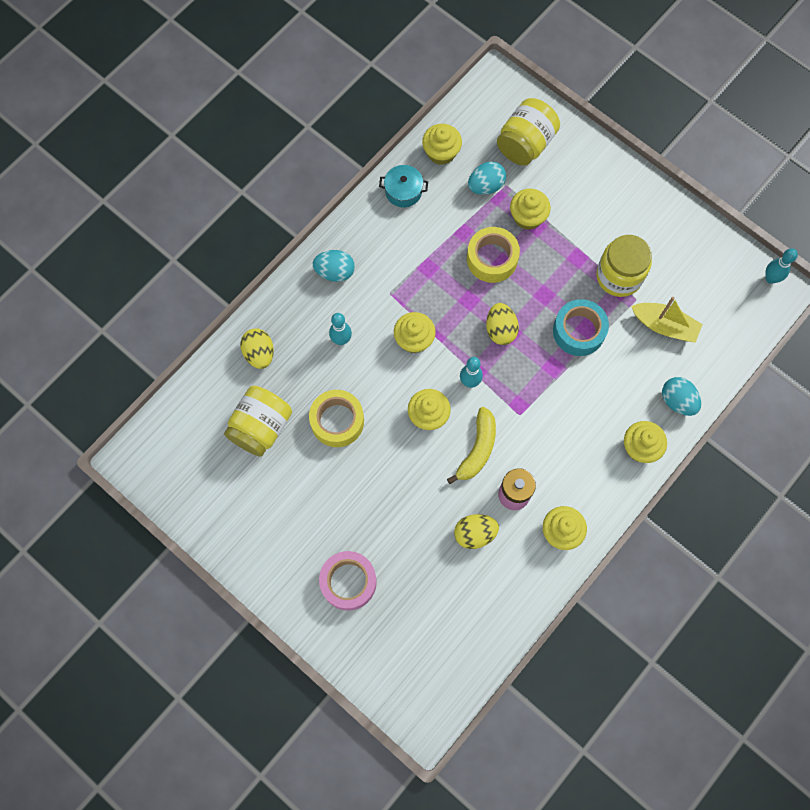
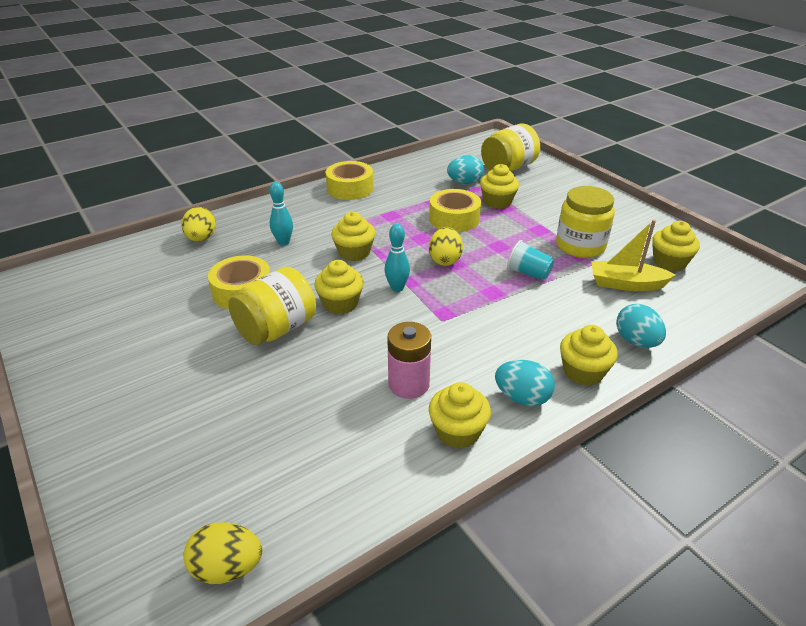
camera: 15 degrees right, 35 degrees down
(261, 427) = (164, 283): yellow jar -> yellow jar (276, 329)
(335, 272) = (304, 206): turquoise egg -> turquoise egg (522, 398)
(348, 582) = (159, 425): pink tape -> none
(369, 227) = (350, 188): none -> yellow tape
(403, 191) = (390, 176): turquoise pot -> none
(441, 152) = (433, 163): yellow cupcake -> yellow cupcake (669, 262)
(475, 534) = (343, 411): yellow egg -> yellow egg (227, 568)
(477, 449) = (382, 338): yellow banana -> none
(578, 331) = (528, 273): turquoise tape -> turquoise cup
(664, 326) = (626, 284): yellow boat -> yellow boat turned 150 degrees clockwise
(770, 278) = (751, 271): turquoise bowling pin -> none

